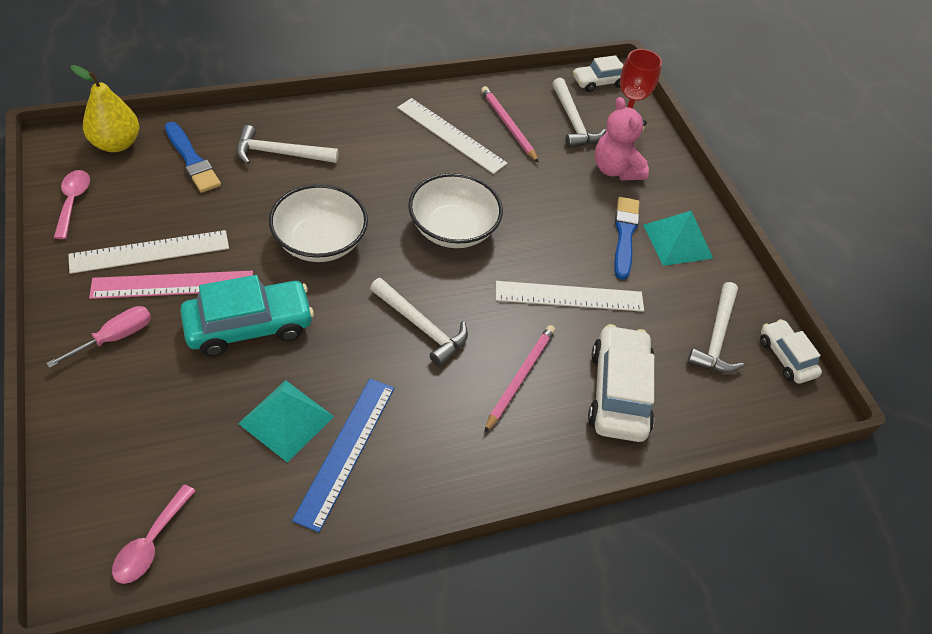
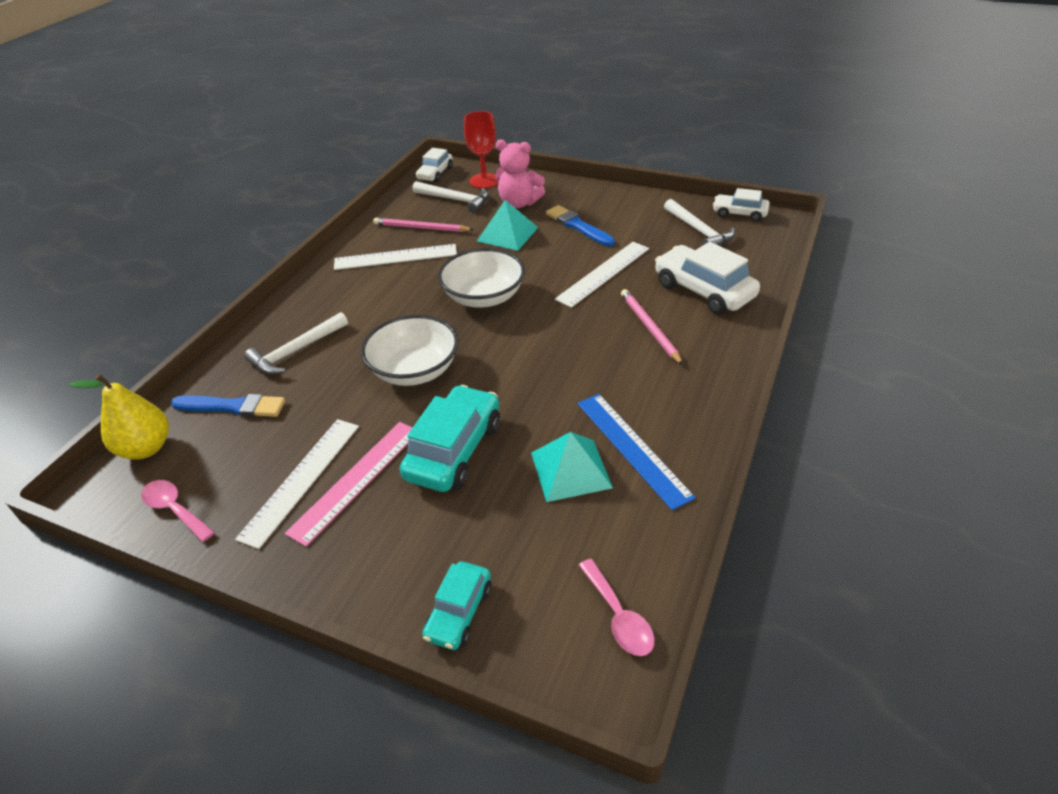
camera: 40 degrees left, 10 degrees down
(89, 432) = (459, 612): none -> turquoise car
(114, 338) = (371, 547): pink screwdriver -> none
(421, 326) = (556, 354): white hammer -> none
(677, 241) = (607, 208): turquoise pyramid -> turquoise pyramid (507, 234)

